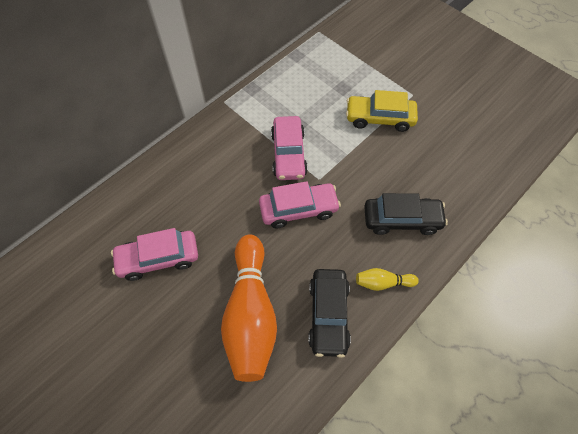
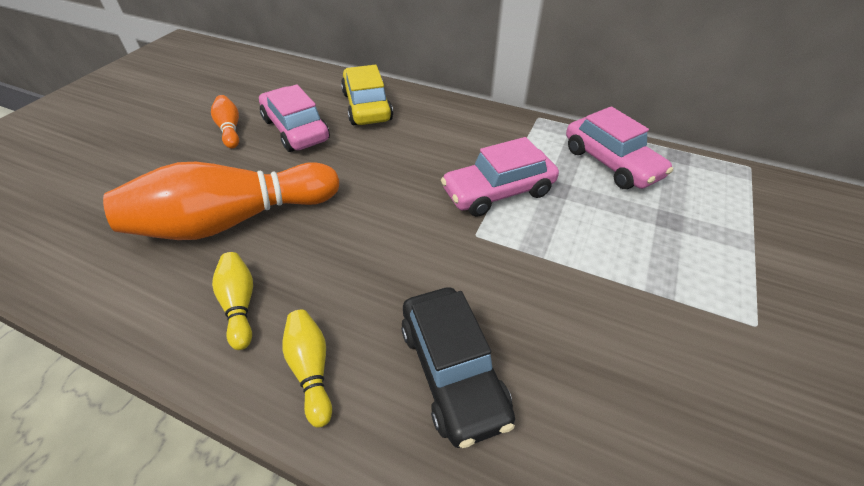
camera: 70 degrees right, 15 degrees down
(130, 310) = (230, 129): none -> orange bowling pin
(298, 209) = (410, 226): pink car -> pink car (611, 163)
(328, 315) = (240, 305): black car -> yellow bowling pin
(379, 118) = (652, 284): yellow car -> yellow car (367, 106)

